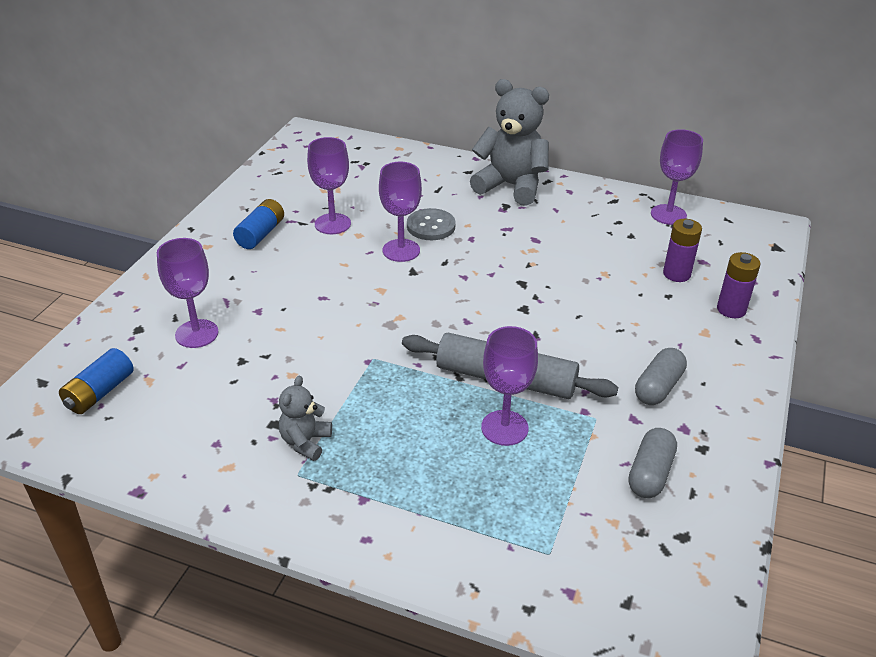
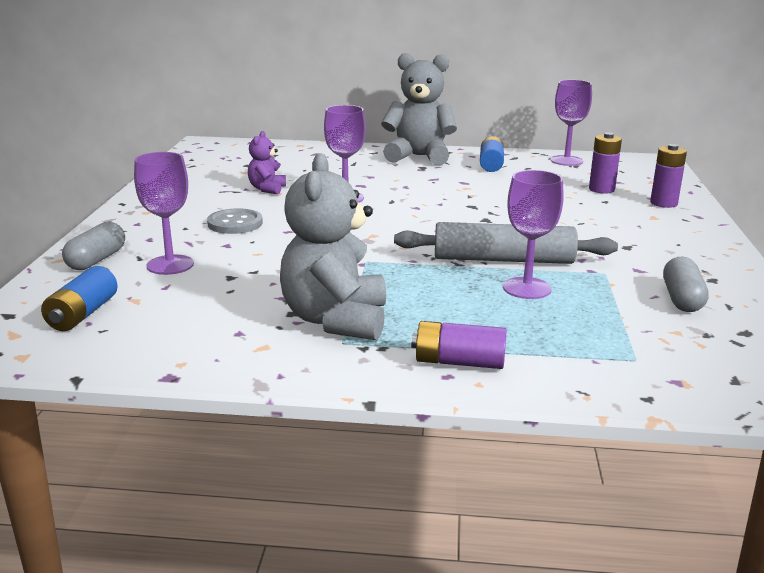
camera: 15 degrees left, 15 degrees down
(261, 234) = (198, 200): blue battery -> blue battery (491, 164)
(305, 442) = (335, 320): grey teddy bear -> grey teddy bear, size x1.99
(332, 224) = (267, 189): purple goblet -> purple teddy bear
(385, 523) = (459, 362): none -> purple battery
(431, 226) = (363, 183): grey button -> grey button (235, 223)
(658, 387) = (643, 250): grey capsule -> grey capsule (96, 260)

